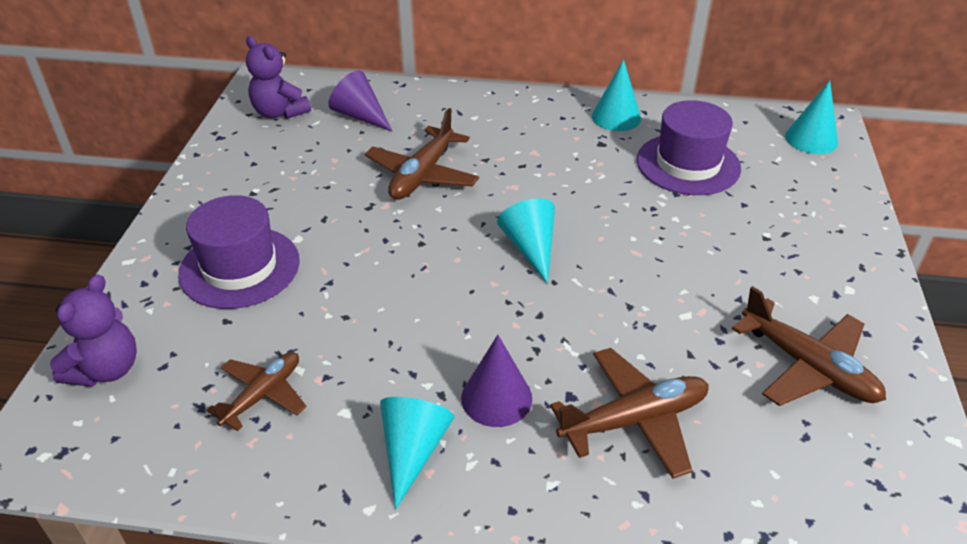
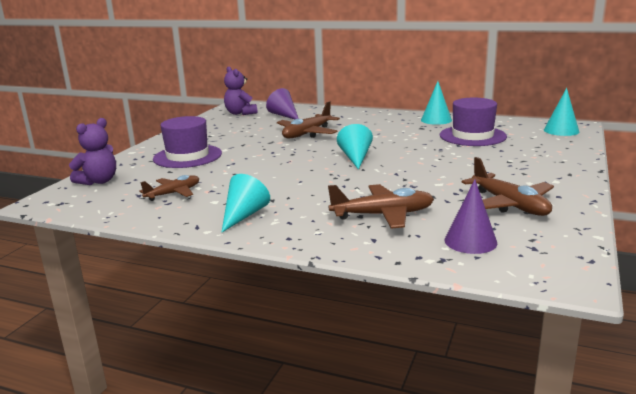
camera: 15 degrees right, 20 degrees down
(496, 398) = (303, 202): purple cone -> purple cone (470, 241)

